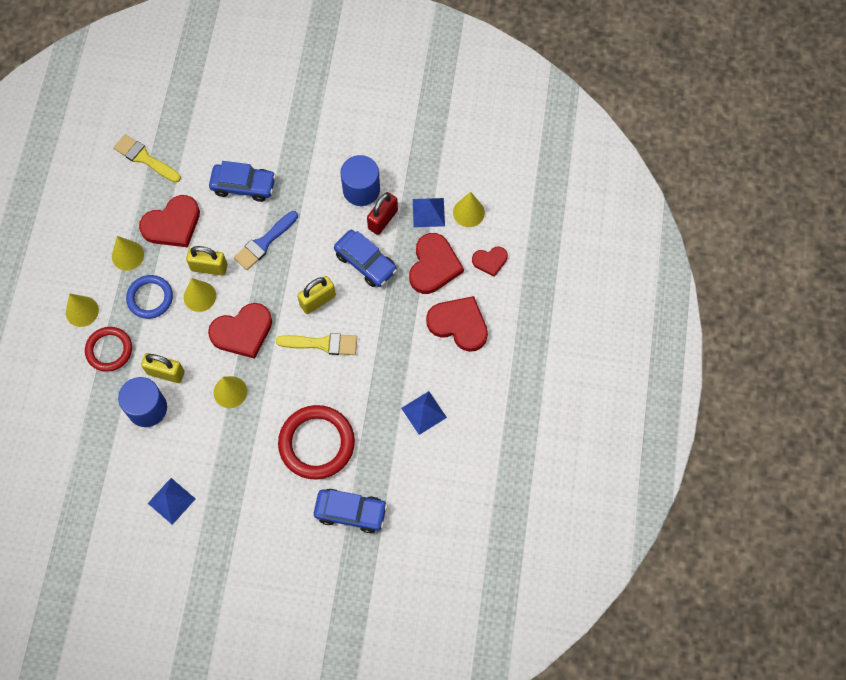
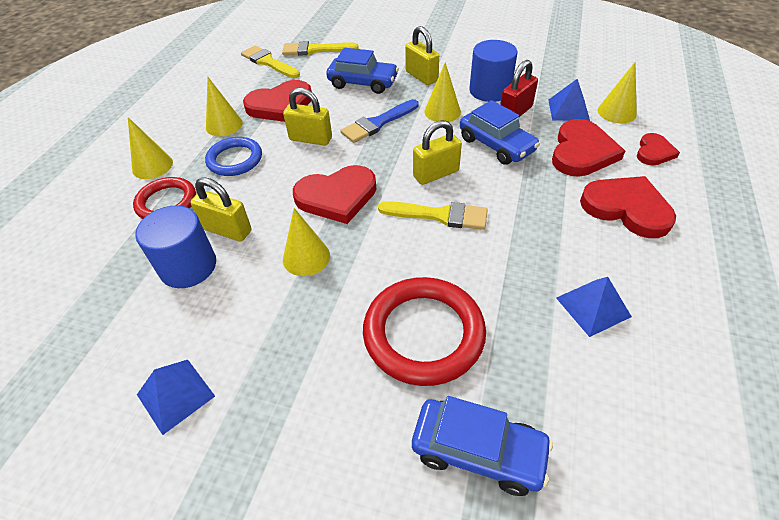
camera: 10 degrees right, 20 degrees down
(187, 134) = (315, 50): none -> yellow brush
(199, 296) = (293, 161): yellow cone -> yellow cone (442, 111)
(298, 172) = (421, 76): none -> yellow padlock
(490, 261) = (654, 152): red heart -> red heart turned 60 degrees counterclockwise

